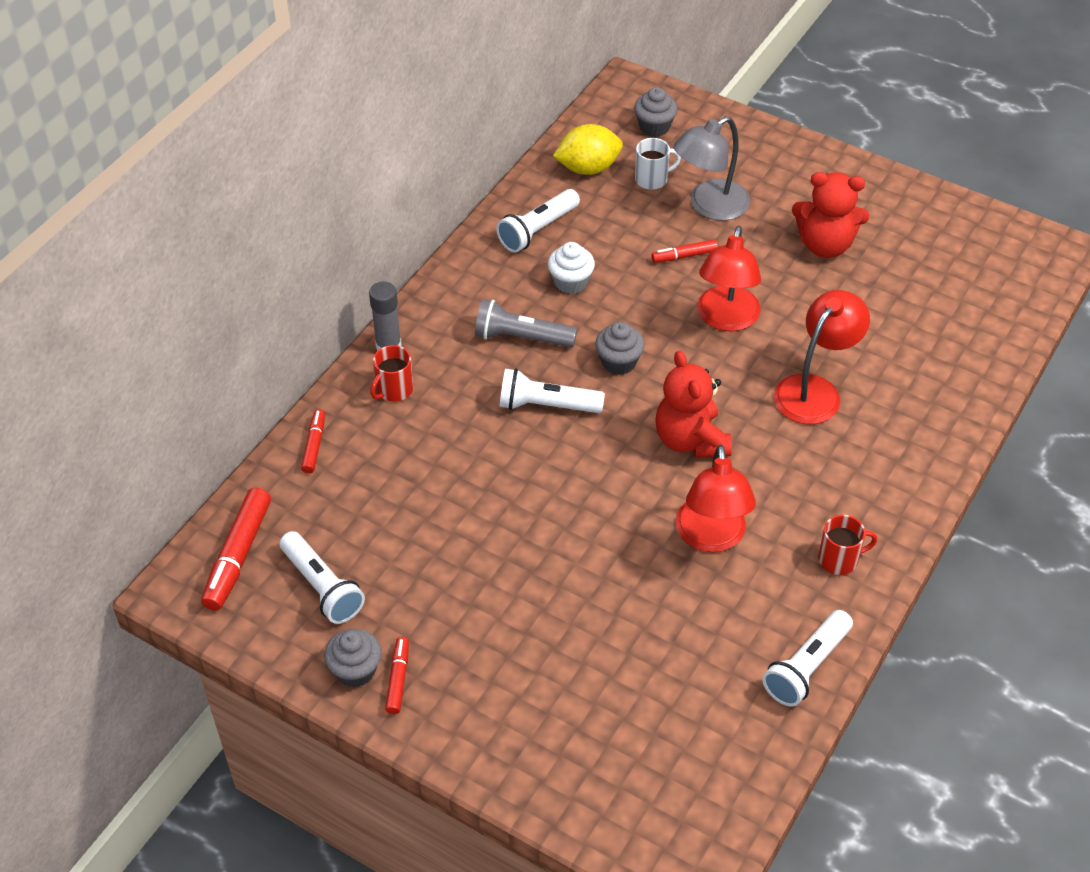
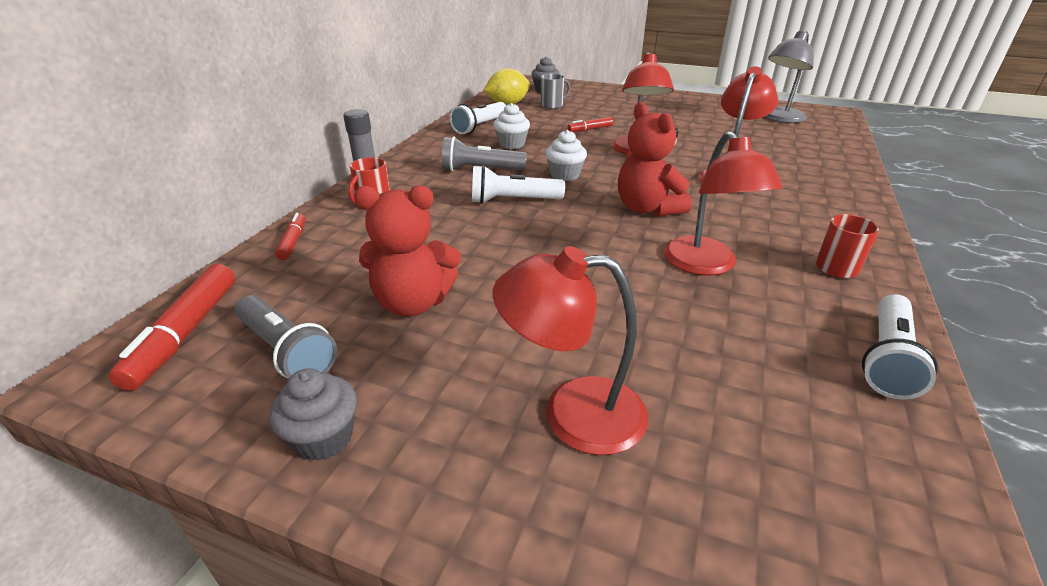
camera: 10 degrees left, 15 degrees down
(322, 587) = (287, 351): white flashlight -> grey flashlight
(398, 679) = (385, 440): red marker -> none
(535, 677) = (572, 413): none -> red lamp
(618, 362) = (565, 175): grey cupcake -> white cupcake
(652, 179) = (552, 105): white mug -> grey mug
(709, 206) = (596, 111): grey lamp -> grey lamp (779, 118)
(825, 245) = (684, 120): red teddy bear -> red teddy bear (413, 303)

